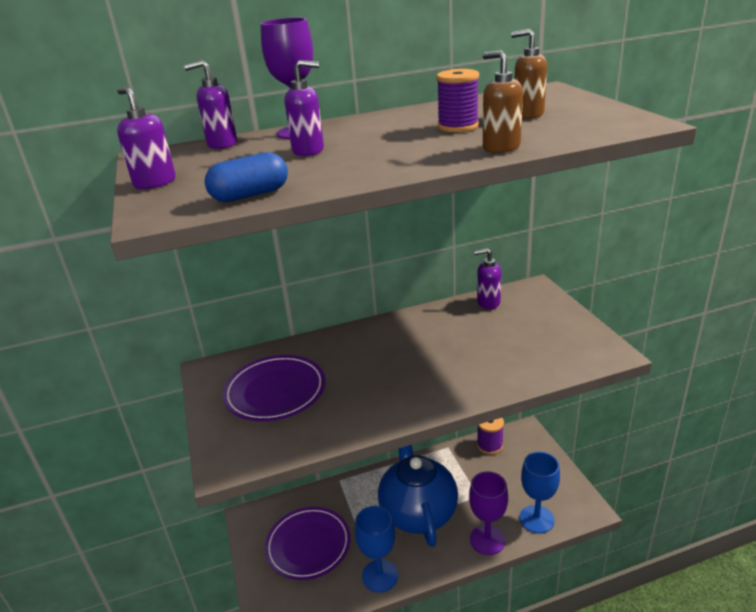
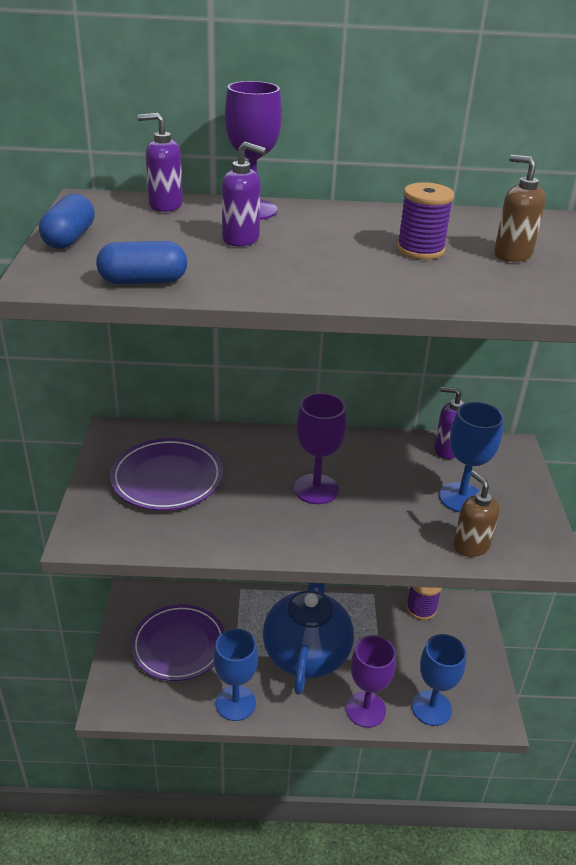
camera: 15 degrees right, 5 degrees up
(155, 183) = (69, 238): purple soap dispenser -> blue capsule
(405, 361) = (316, 489): none -> purple goblet
(501, 147) = (439, 293): brown soap dispenser -> brown soap dispenser (470, 546)
(521, 333) = (461, 498): none -> blue goblet

